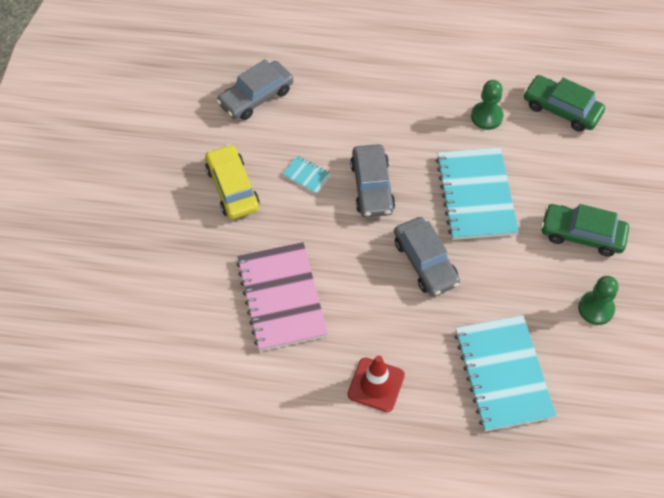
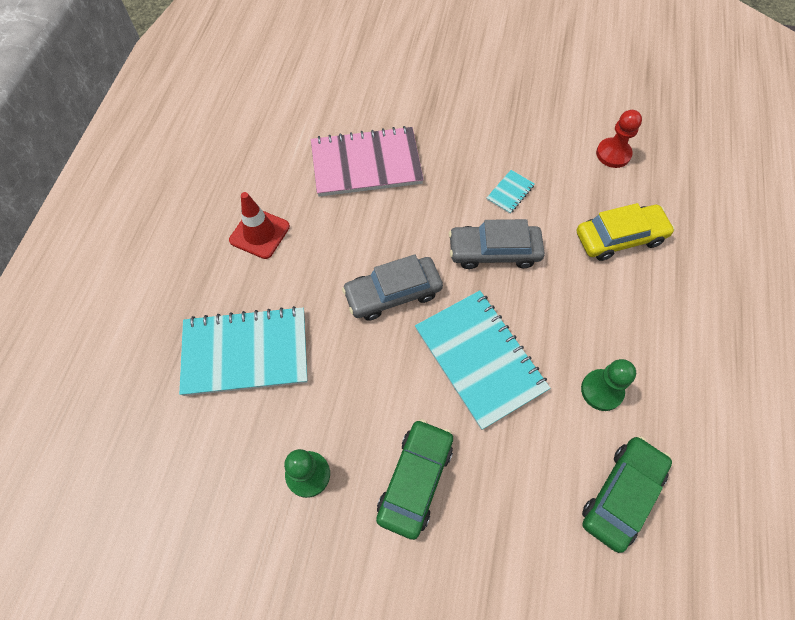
camera: 95 degrees right, 5 degrees up
(232, 188) = (495, 131): yellow car -> yellow car (620, 238)
(256, 97) = (613, 154): grey car -> red pawn
(475, 195) = (480, 359): turquoise notebook -> turquoise notebook turned 60 degrees clockwise

